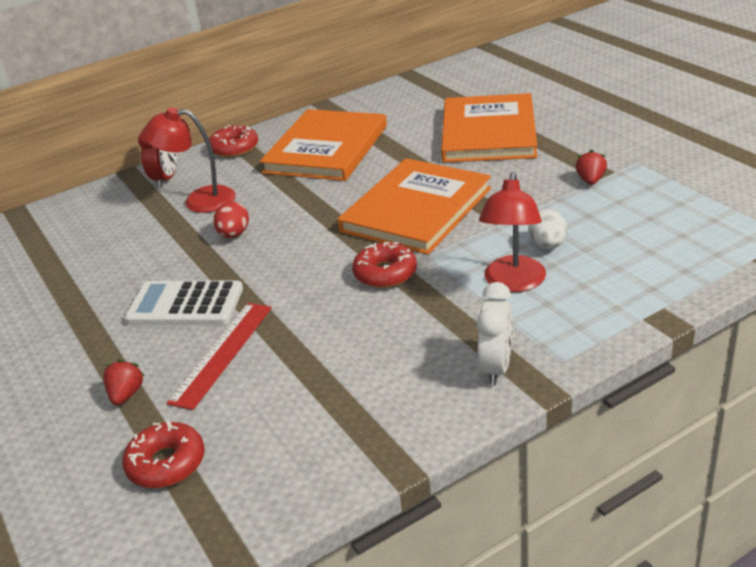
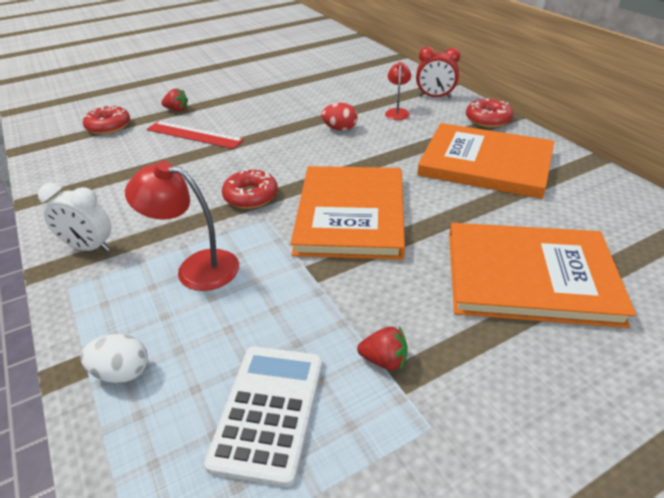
camera: 90 degrees right, 5 degrees up
(185, 305) = (256, 119): white calculator -> white calculator (269, 411)
(199, 200) = (397, 112): red lamp -> red lamp, size x0.61
(416, 209) = (351, 215): orange book -> orange book turned 60 degrees clockwise
(548, 245) = (248, 299): white egg -> white egg (122, 372)

